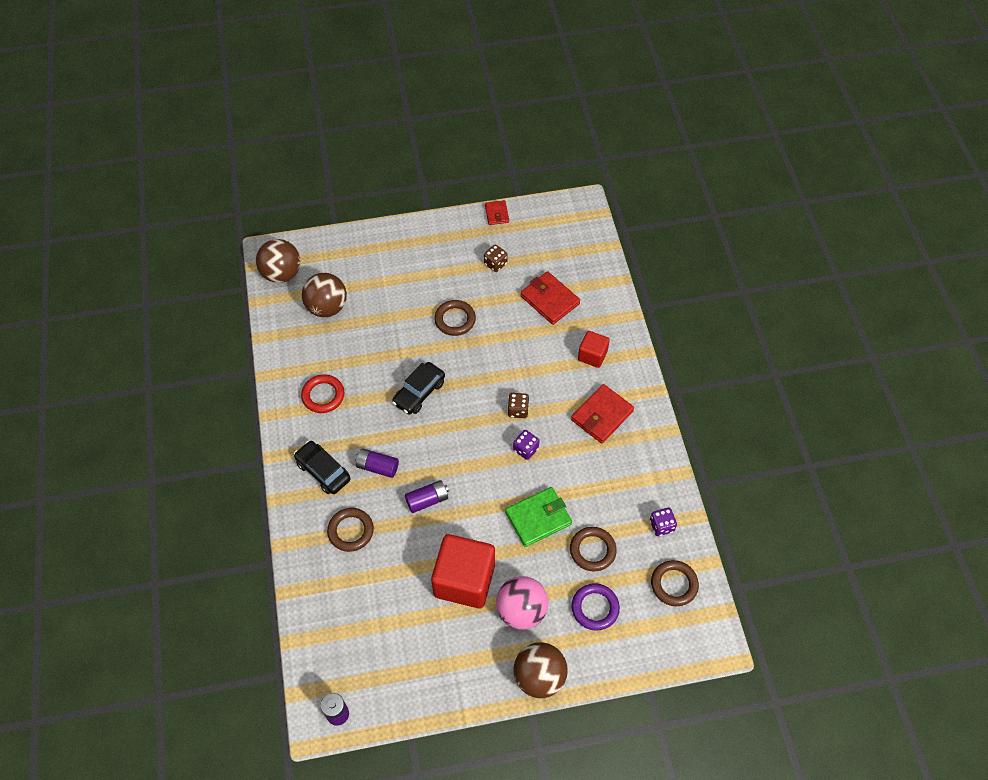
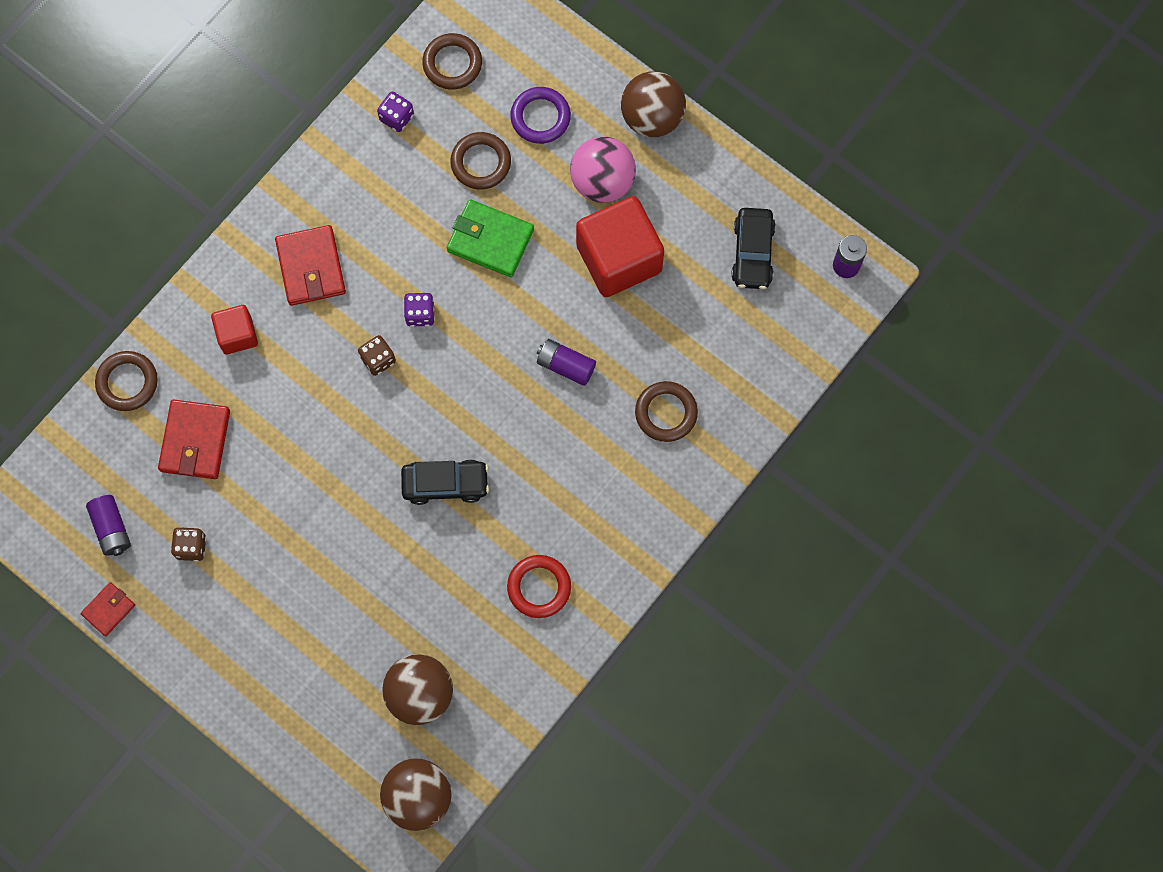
camera: 130 degrees left, 15 degrees up
(323, 471) = (627, 502): black car -> black car (752, 253)
(377, 467) = (573, 449): purple battery -> purple battery (111, 528)
(455, 320) = (313, 527): brown ring -> brown ring (127, 382)
(602, 415) = (311, 267): red wallet -> red wallet turned 75 degrees clockwise

